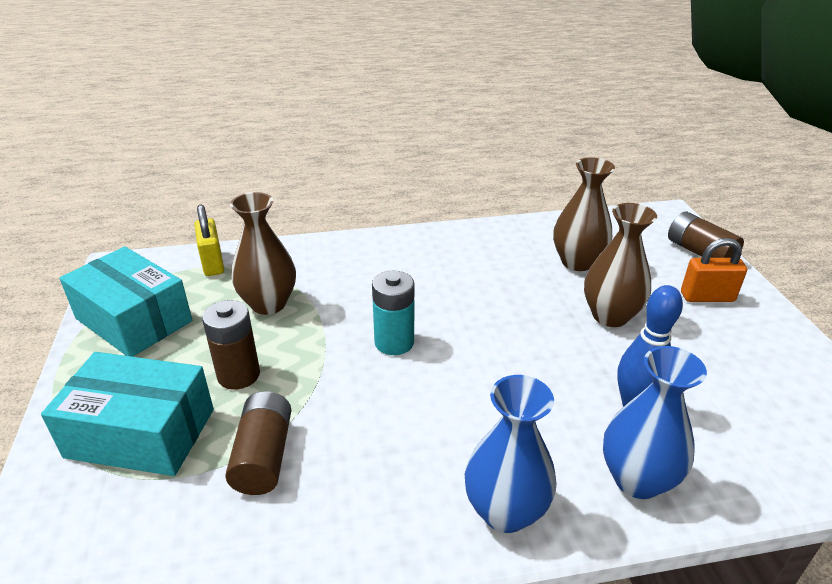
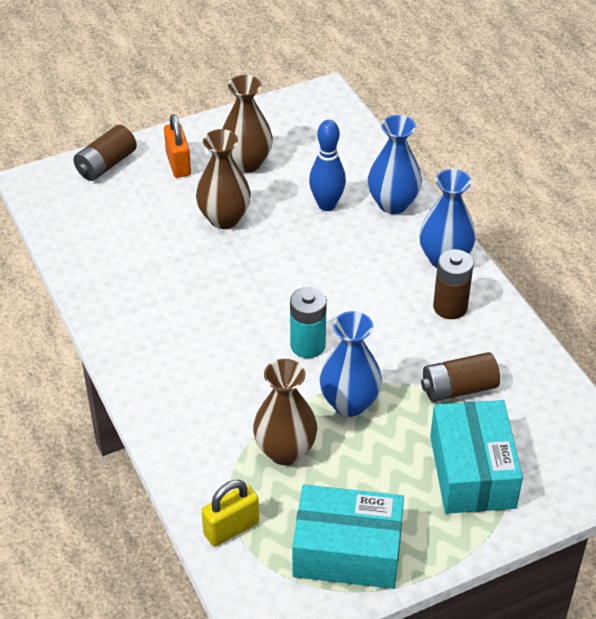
camera: 105 degrees left, 10 degrees up
(134, 319) = (347, 551): turquoise box -> turquoise box turned 75 degrees clockwise
(238, 375) = (387, 435): brown battery -> brown battery (450, 307)
(298, 356) = (349, 403): none -> blue vase
(577, 262) = (145, 242): brown vase -> brown vase (247, 163)

